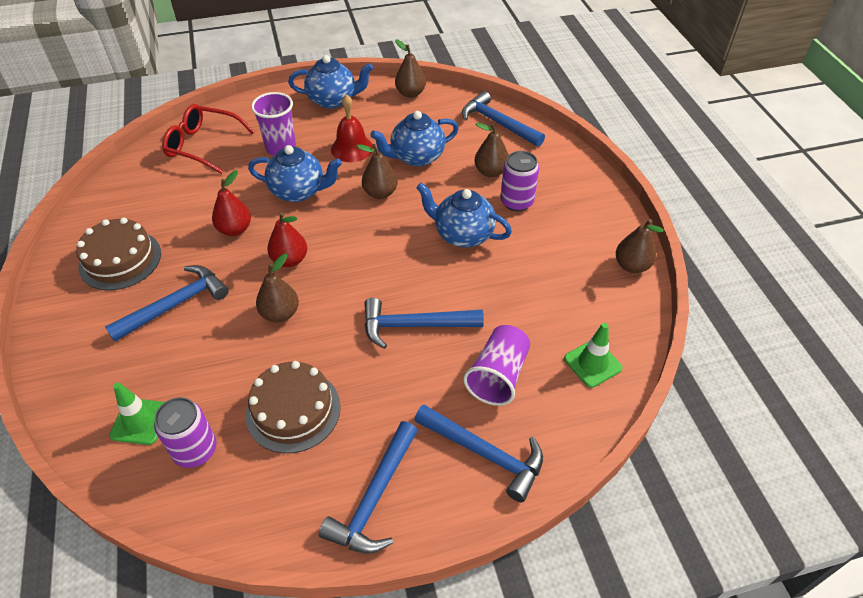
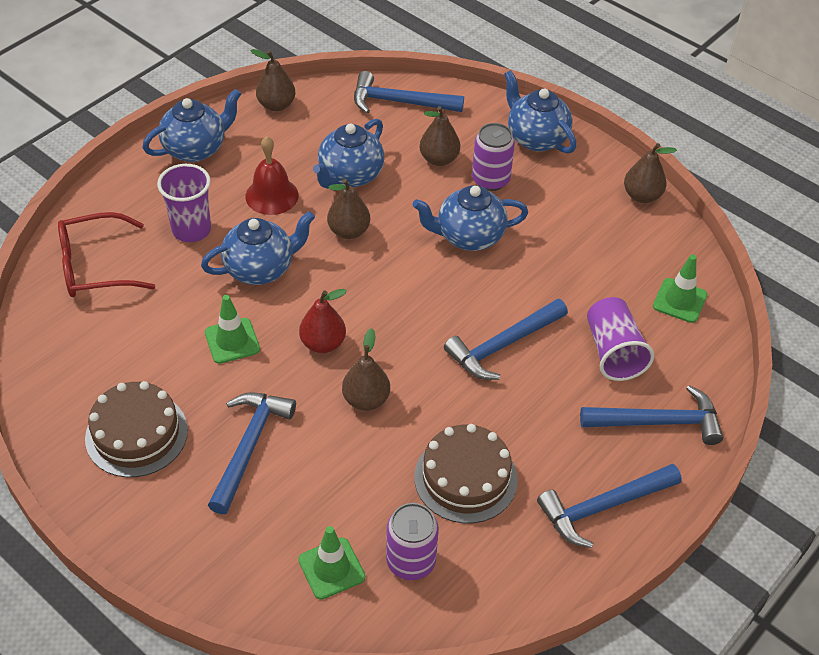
camera: 35 degrees left, 0 degrees up
(235, 229) = (232, 341): red pear -> green traffic cone
(374, 498) = (603, 507): blue hammer -> blue hammer turned 75 degrees clockwise
(580, 187) = (536, 138): none -> blue teapot

